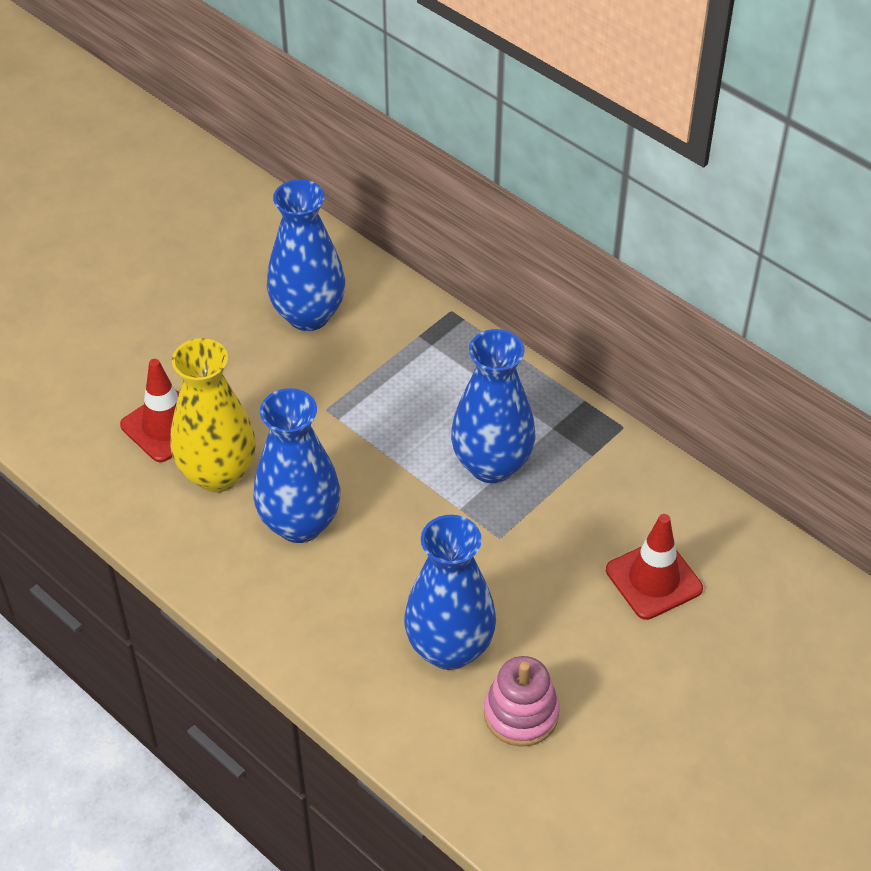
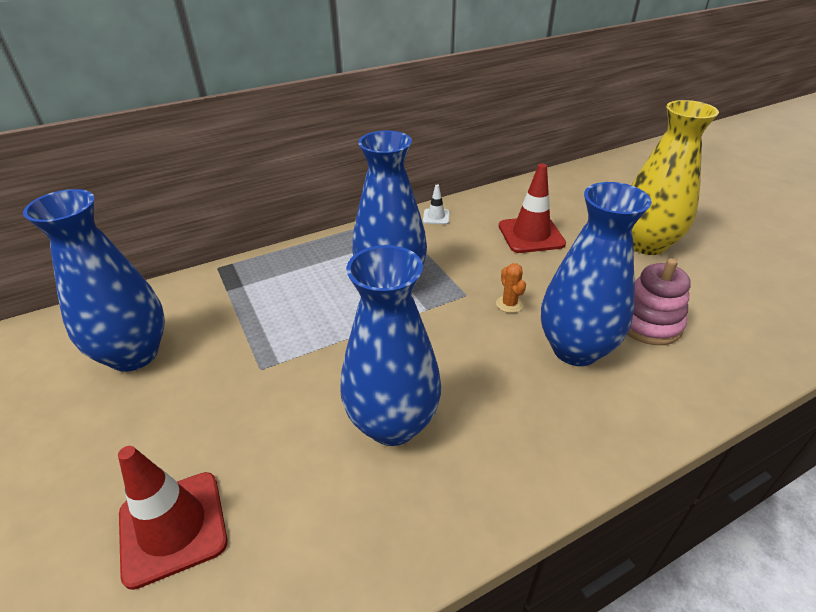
camera: 70 degrees left, 10 degrees down
(218, 474) = (283, 486): yellow vase -> yellow vase (646, 244)
(500, 580) = (509, 304): none -> orange cactus
(648, 471) = (436, 217): none -> white traffic cone

